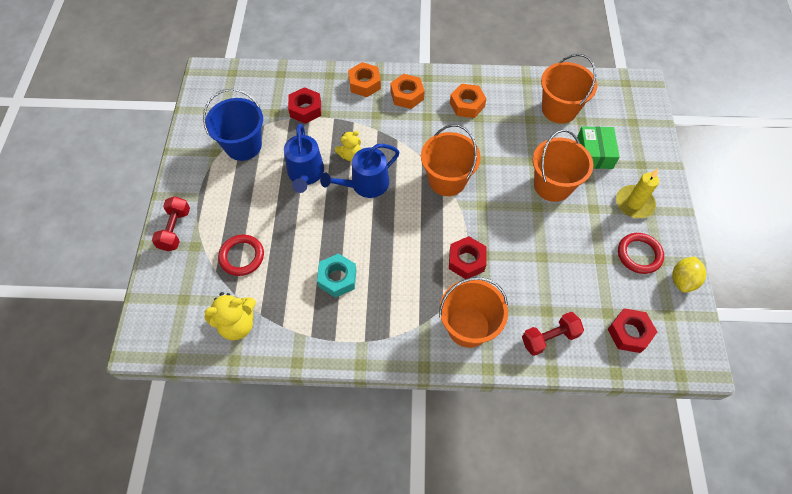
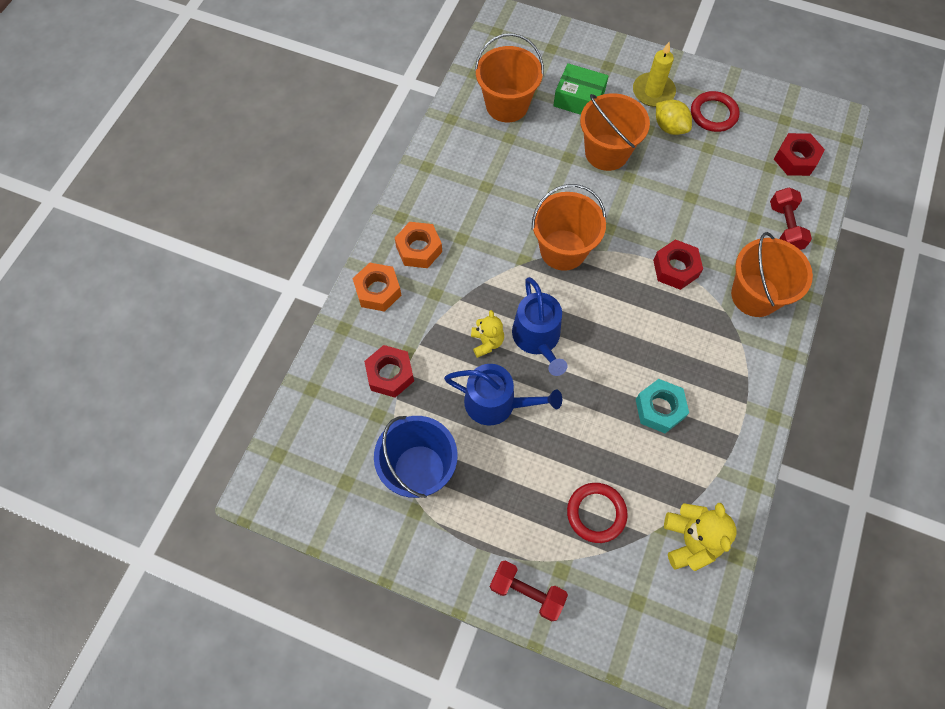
camera: 70 degrees left, 5 degrees up
(467, 105) = (461, 191): orange nut -> none
(682, 280) = (751, 93): yellow lemon -> yellow lemon (669, 127)

